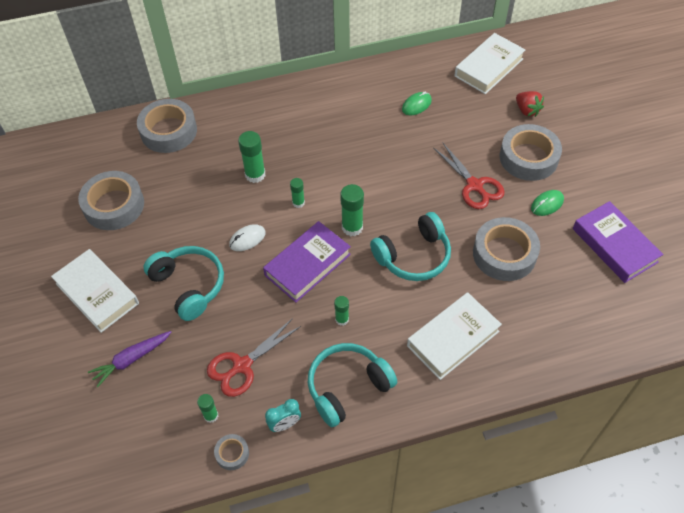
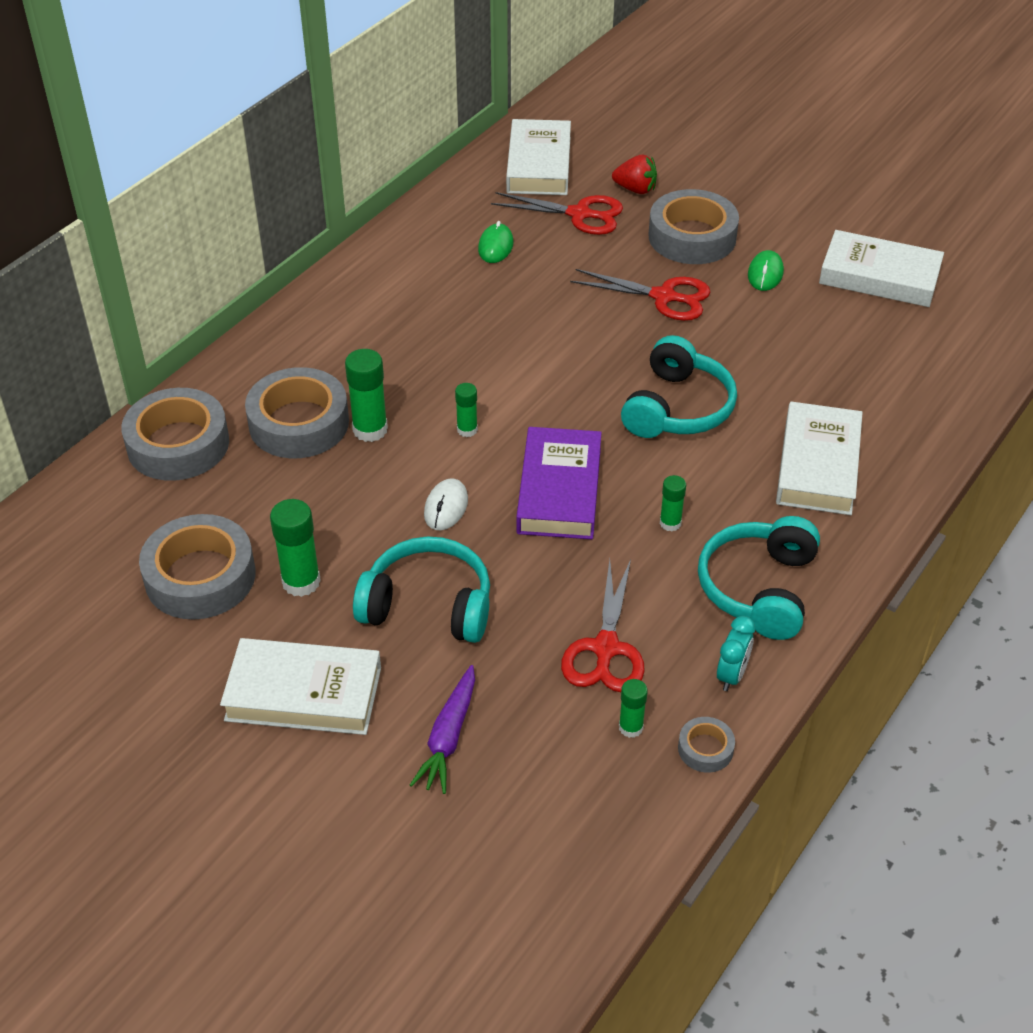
camera: 40 degrees left, 10 degrees down
(352, 227) = (568, 419): green glue stick -> green glue stick (301, 582)
(480, 110) = (579, 214): none -> red scissors
(504, 254) = (776, 348): grey tape -> grey tape (299, 423)
(614, 245) = (879, 276): purple book -> white book

